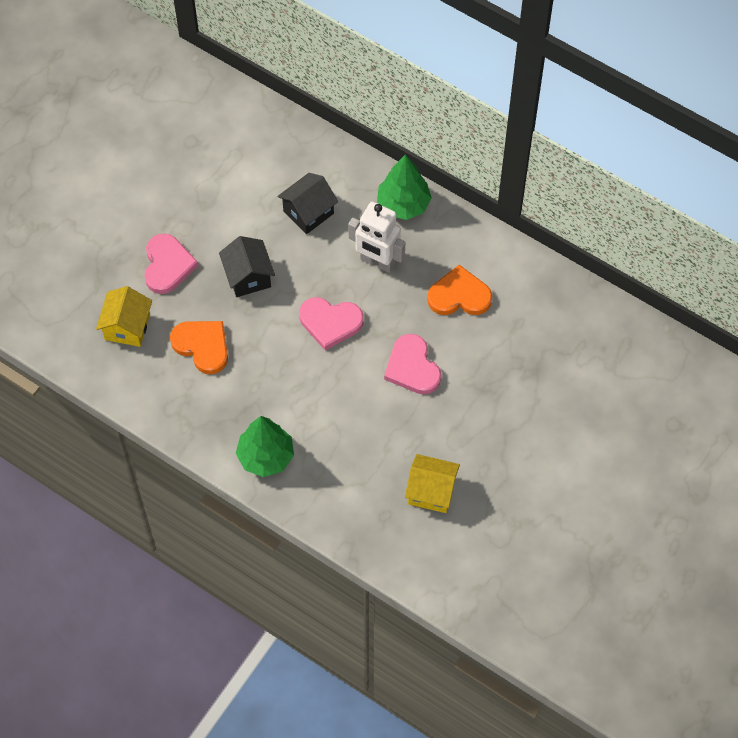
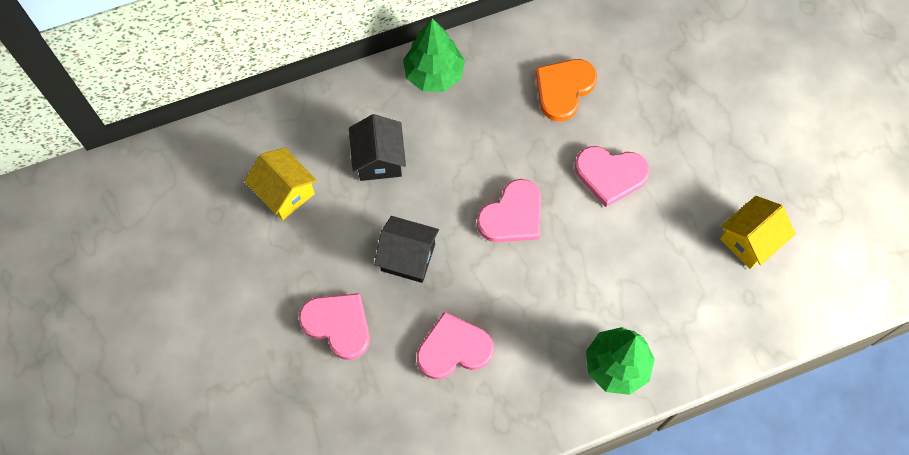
camera: 55 degrees left, 5 degrees up
(127, 327) = (379, 408): yellow house -> yellow house (285, 192)
(202, 346) = (453, 349): orange heart -> pink heart
(377, 262) = (477, 134): white robot -> none

